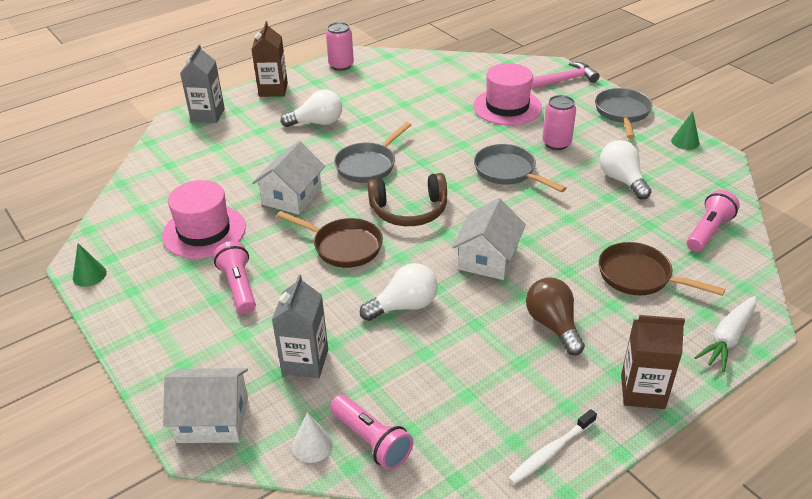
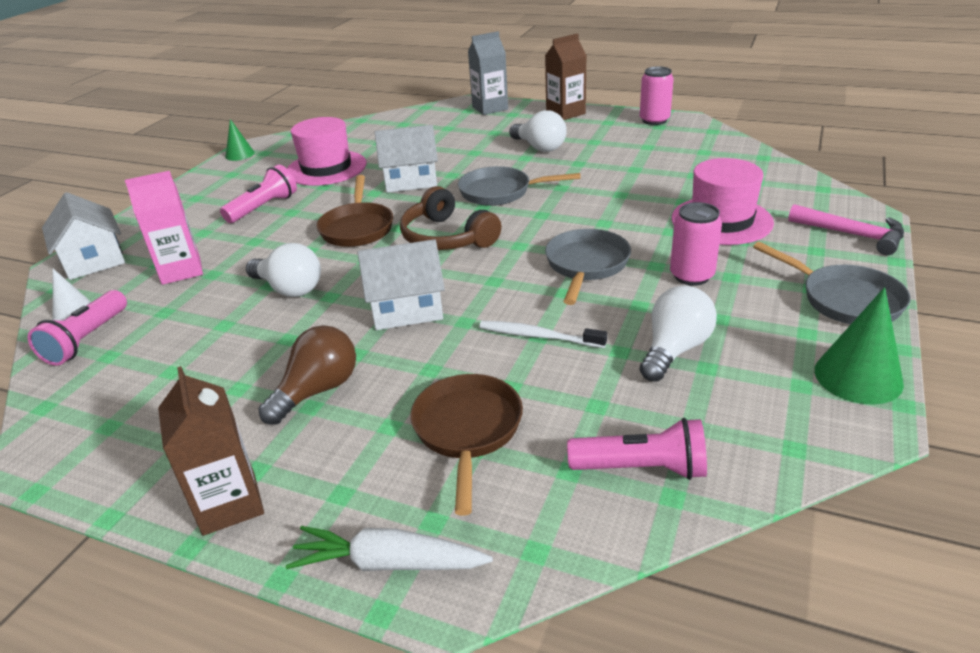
camera: 60 degrees right, 5 degrees down
(305, 361) = (181, 270): grey carton -> pink carton
(551, 452) = (97, 458): white toothbrush -> white toothbrush (539, 336)
(622, 113) = (845, 300): grey pan -> grey pan turned 75 degrees clockwise
(685, 142) = (858, 376): green cone -> green cone, size x1.62

